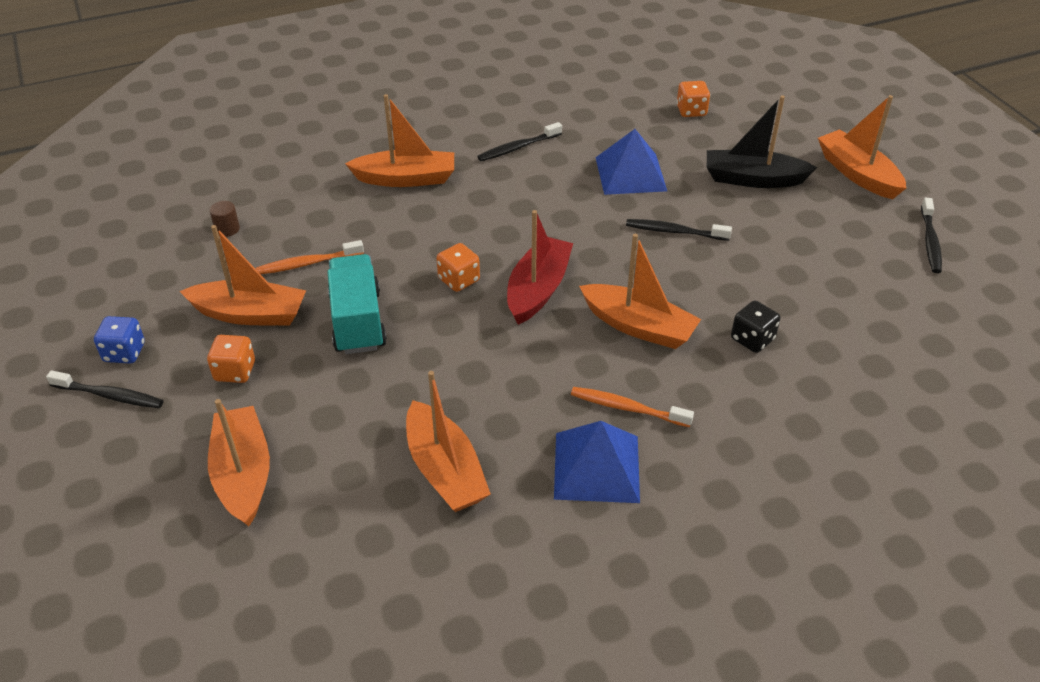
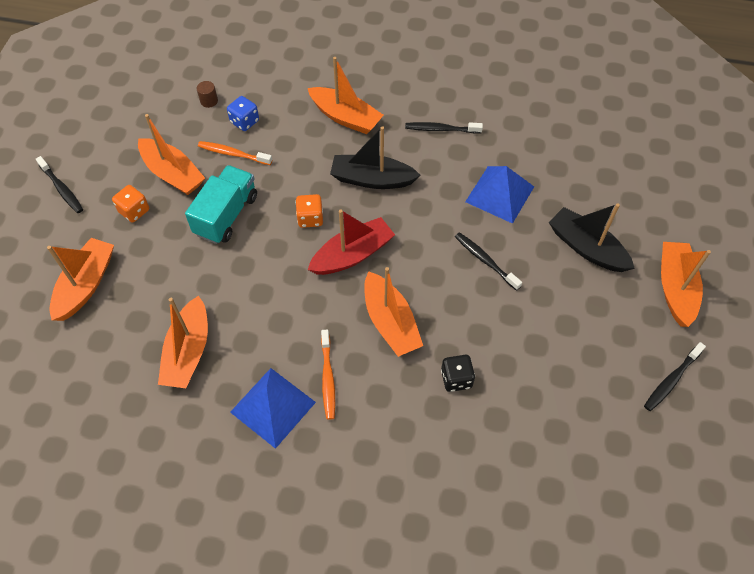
camera: 35 degrees right, 15 degrees up
(124, 353) = (90, 163): blue dice -> blue dice (244, 121)
(490, 217) = (372, 179): none -> black boat
(627, 408) = (328, 378): orange toothbrush -> orange toothbrush turned 150 degrees counterclockwise
(691, 111) = (598, 161): orange dice -> none

